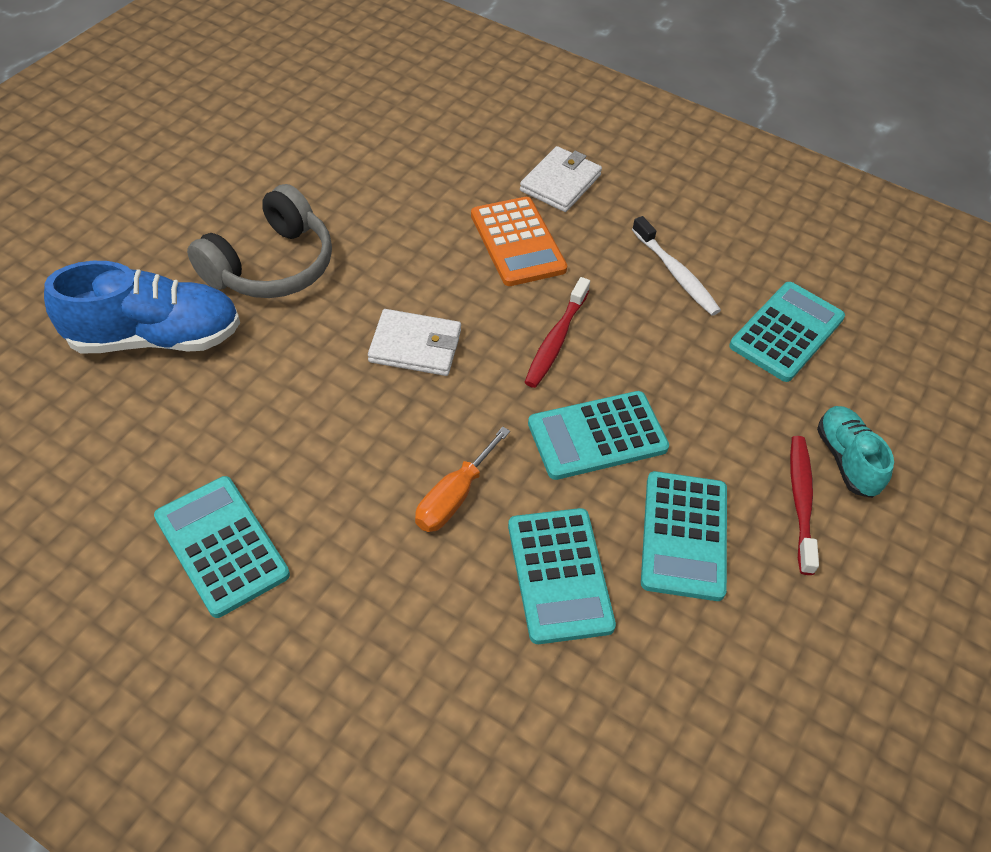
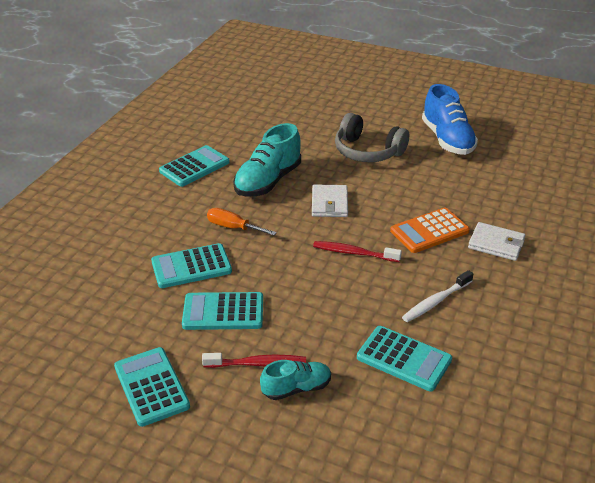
camera: 85 degrees right, 15 degrees down
(155, 338) = (306, 129): blue shoe -> blue shoe (447, 140)
(318, 424) = (268, 181): none -> turquoise shoe
(597, 436) = (286, 274): turquoise calculator -> turquoise calculator (151, 387)

